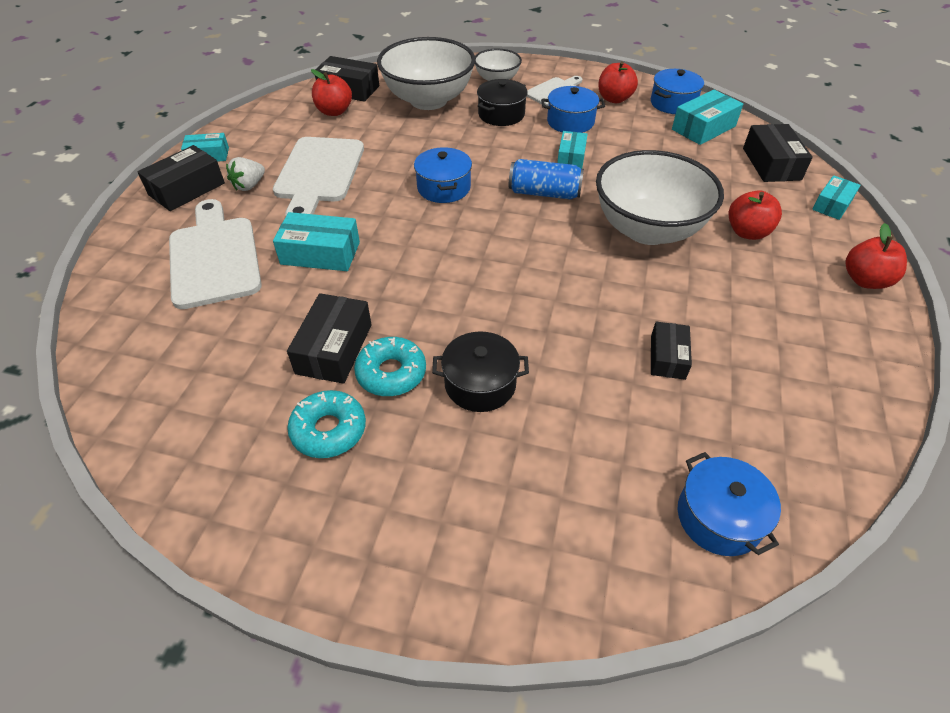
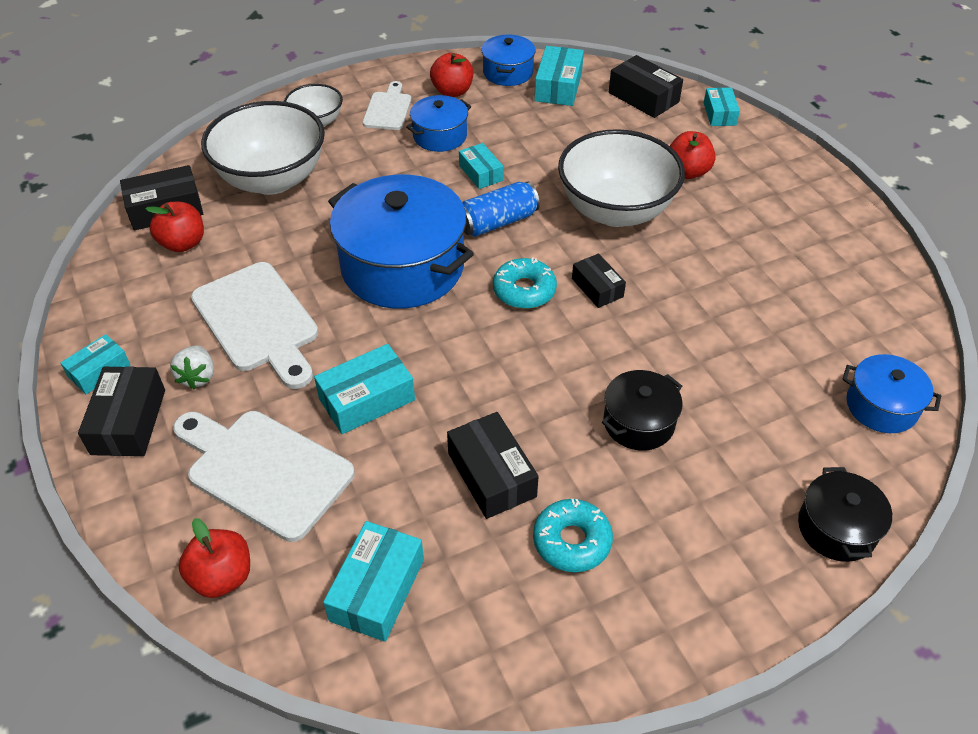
camera: 40 degrees left, 0 degrees up
(179, 369) = (377, 590): none -> turquoise box
(391, 373) = (563, 461): turquoise donut -> turquoise donut (524, 290)
(443, 188) = (402, 266): blue pot -> blue pot, size x1.98
(501, 114) = (366, 159): black pot -> black pot (836, 528)
(667, 357) = (739, 312): black box -> black box (597, 288)
(865, 280) = (798, 169): red apple -> red apple (222, 576)

